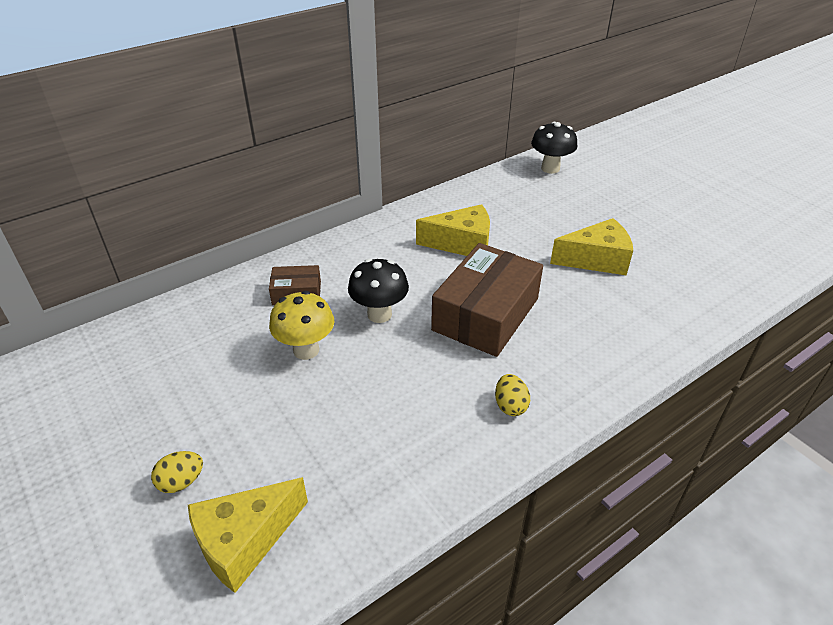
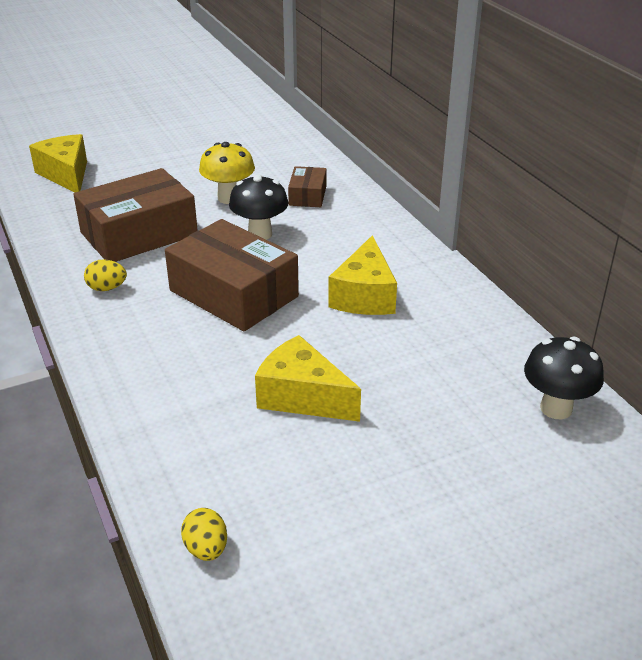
camera: 100 degrees right, 5 degrees down
(181, 482) = (126, 155): yellow egg -> yellow egg (206, 549)
(397, 408) = (139, 234): none -> brown box
(596, 260) = (302, 397): yellow cheese -> yellow cheese turned 120 degrees clockwise

